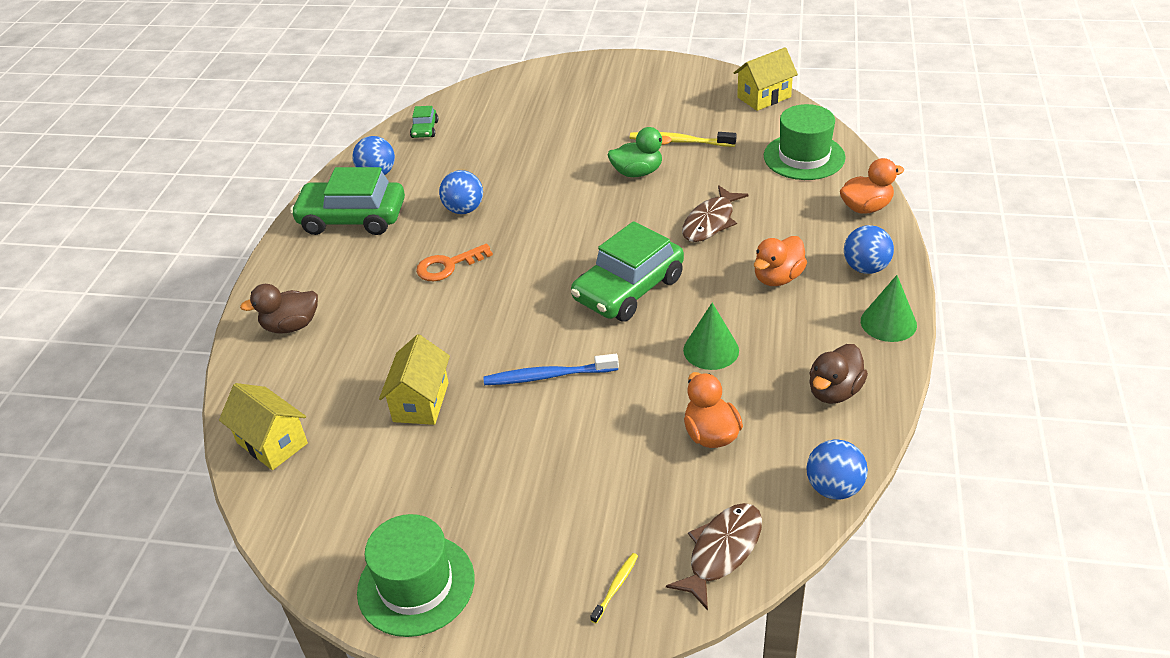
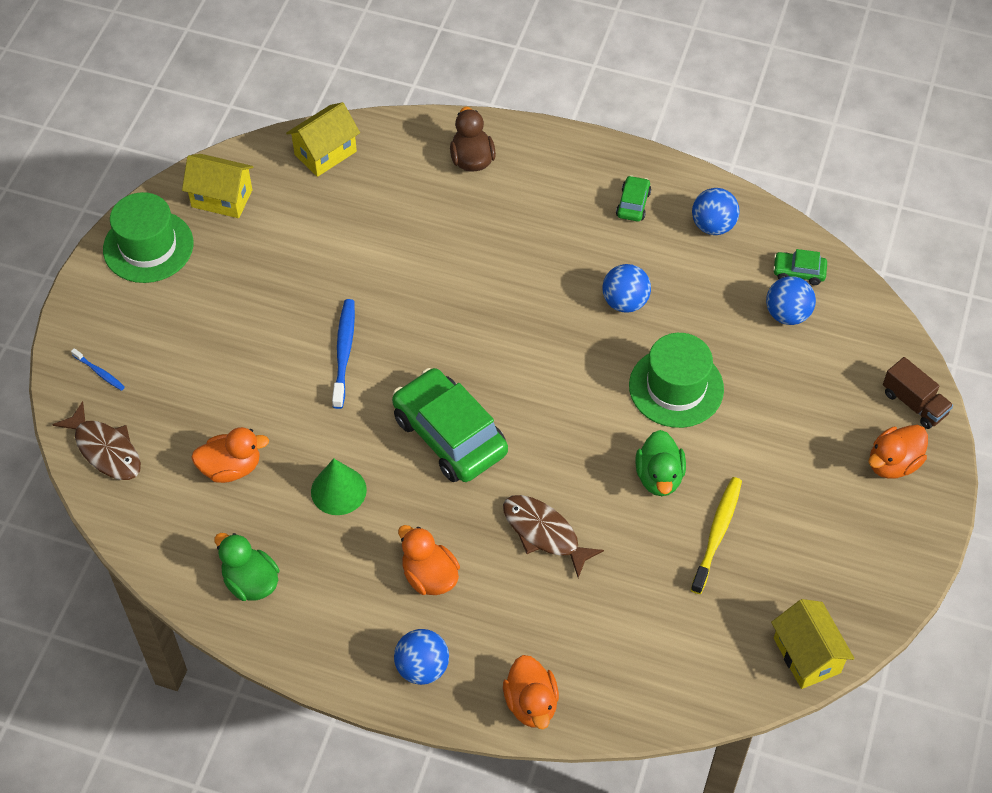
camera: 95 degrees right, 15 degrees up
(352, 218) = (633, 204): green car -> green car, size x0.45
(421, 402) = (341, 255): yellow house -> yellow house (222, 198)
(448, 266) = (529, 283): orange key -> none
(541, 74) = (914, 403): none -> brown truck
(595, 78) = (893, 463): none -> orange duck
(615, 587) = (99, 372): yellow toothbrush -> blue toothbrush
(804, 157) = (653, 665): green hat -> green hat (676, 387)
(834, 391) = (251, 582): brown duck -> green duck
(834, 488) = (139, 548): blue ball -> blue ball (787, 314)
(888, 323) = (330, 661): green cone -> none

